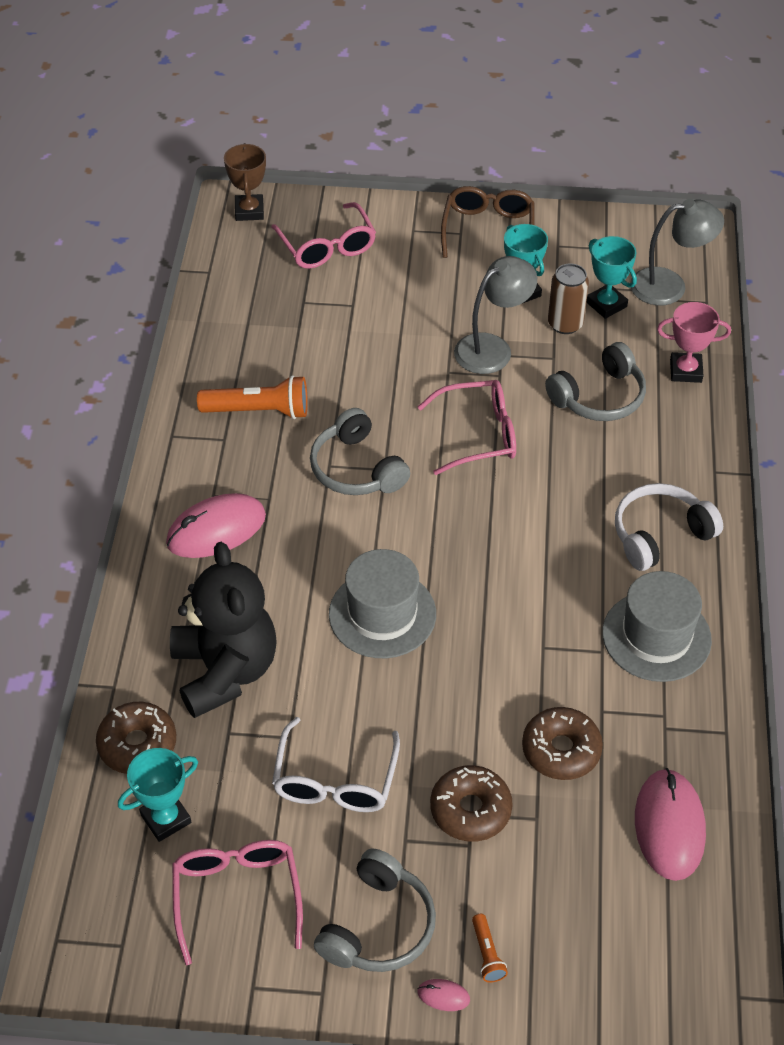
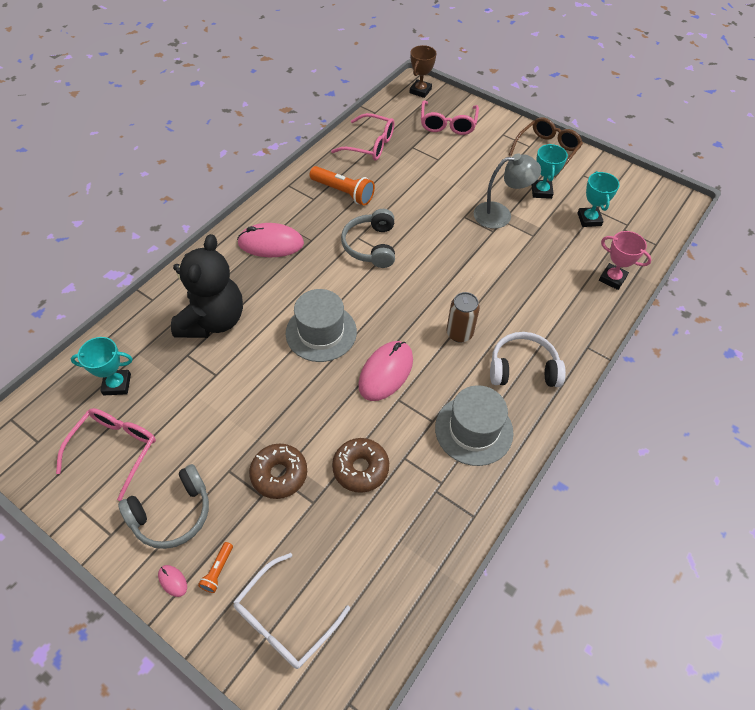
camera: 30 degrees right, 5 degrees up
(137, 744) = (137, 336): brown donut -> none
(335, 779) = (220, 412): white glasses -> white glasses (285, 619)
(477, 435) = (454, 258): pink glasses -> pink glasses (369, 145)
(565, 324) = (555, 220): brown can -> brown can (459, 333)
(599, 397) = (545, 270): grey headphones -> none
(669, 826) = (390, 557): pink mouse -> pink mouse (386, 372)
(670, 285) = (638, 225): grey lamp -> none

